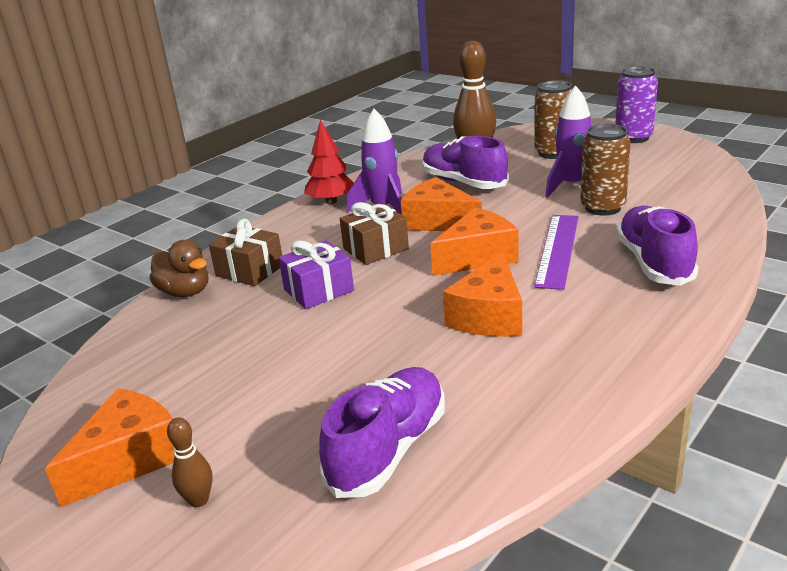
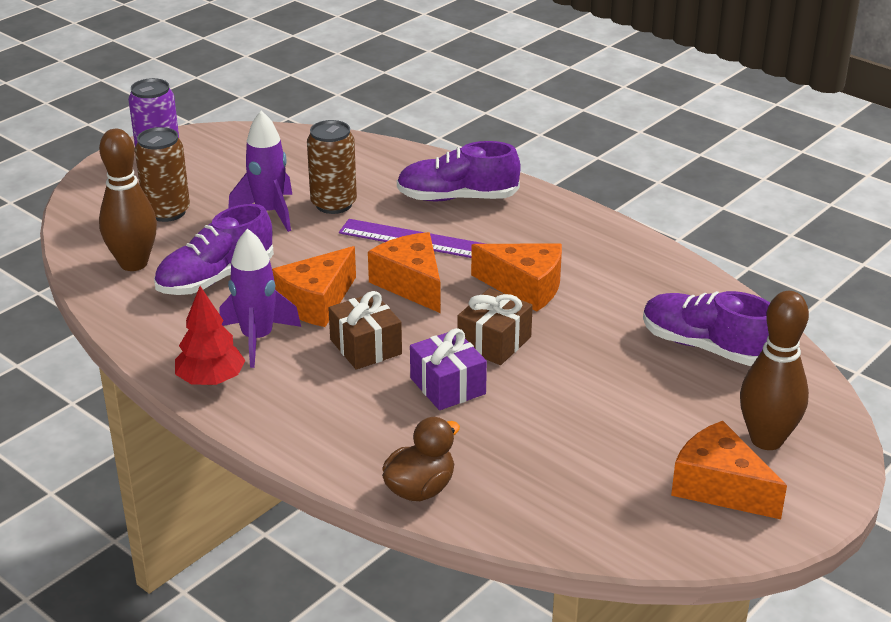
camera: 90 degrees left, 5 degrees up
(199, 500) = (766, 439): brown bowling pin -> brown bowling pin, size x2.11
(250, 270) = (383, 440): brown gift -> brown gift (494, 342)

